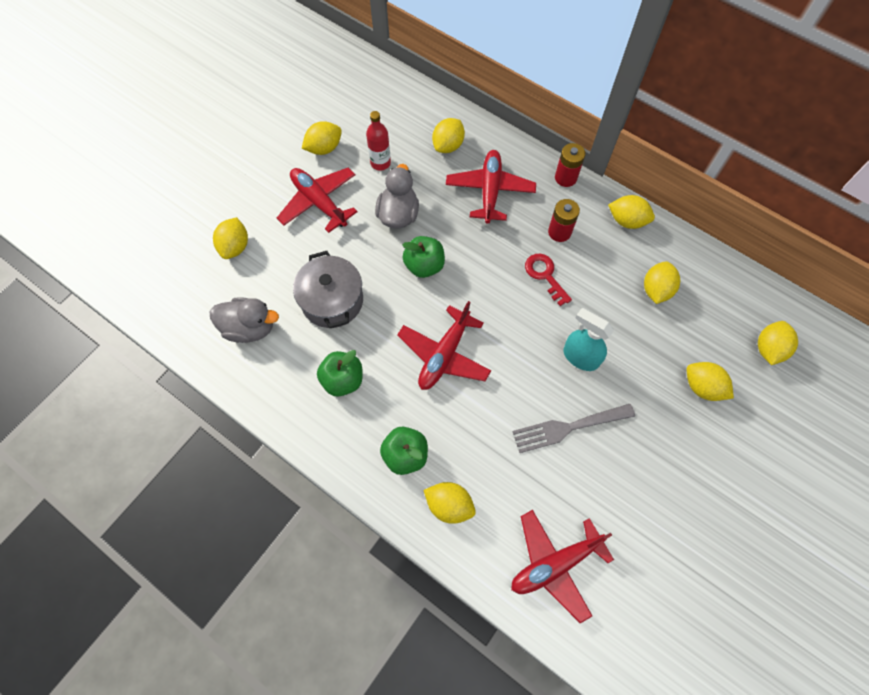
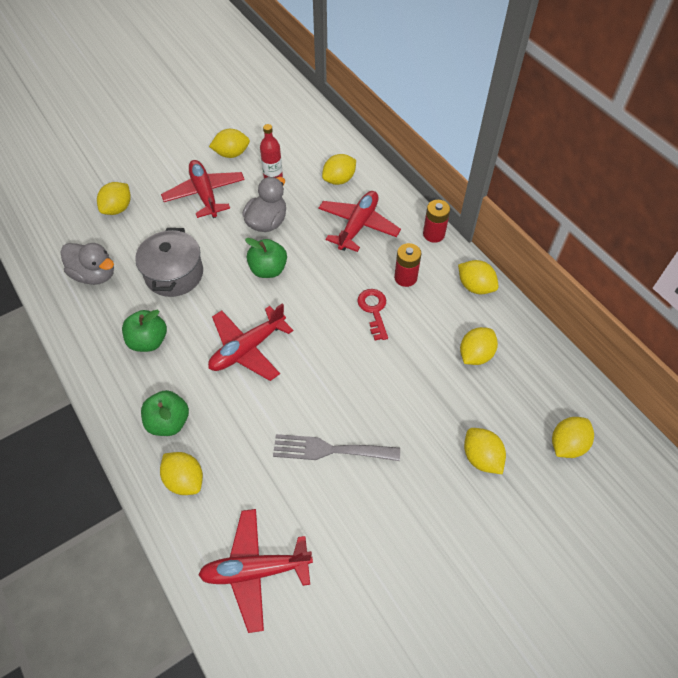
camera: 20 degrees right, 10 degrees down
(580, 357) = (372, 391): turquoise spray bottle -> none

